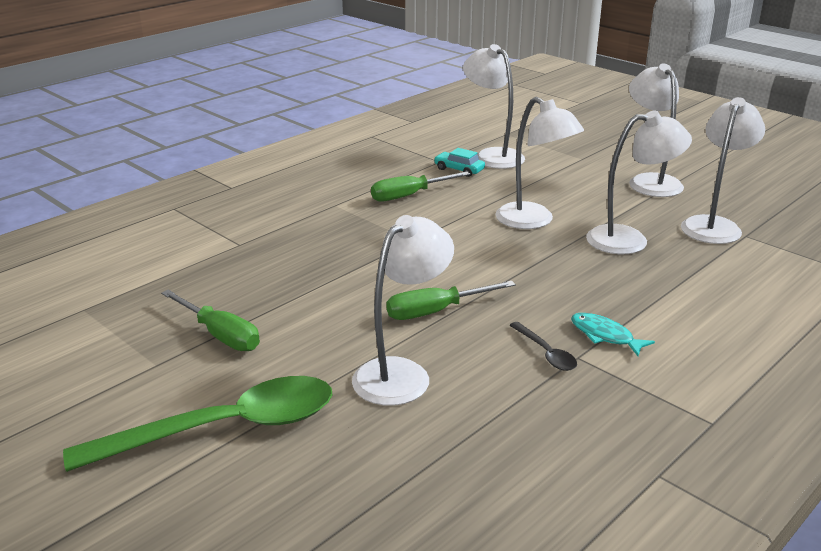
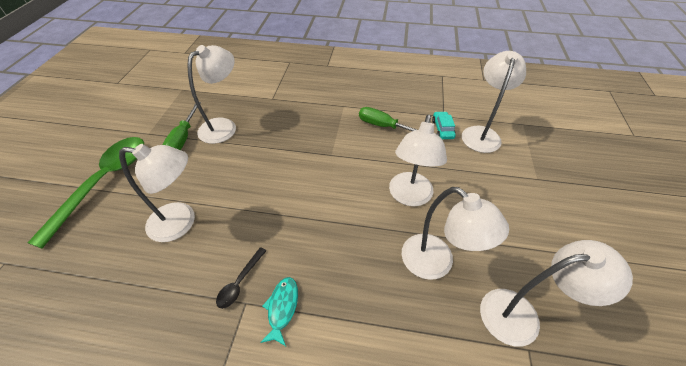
camera: 55 degrees right, 20 degrees up
(224, 429) = (104, 182): green spoon -> green spoon turned 105 degrees counterclockwise
(436, 311) = (256, 205): green screwdriver -> none
(650, 181) = (550, 236): white lamp -> white lamp (224, 126)

